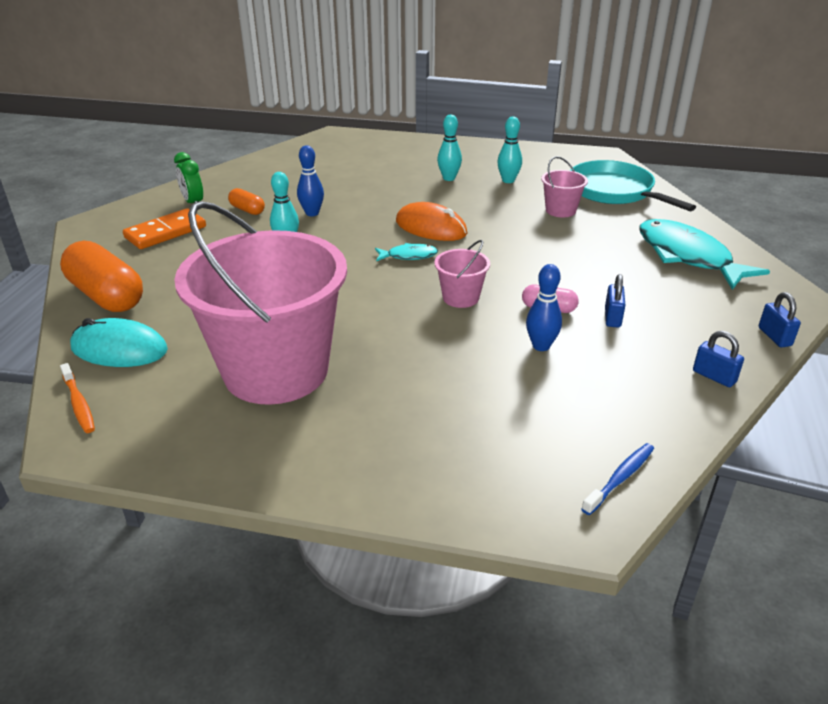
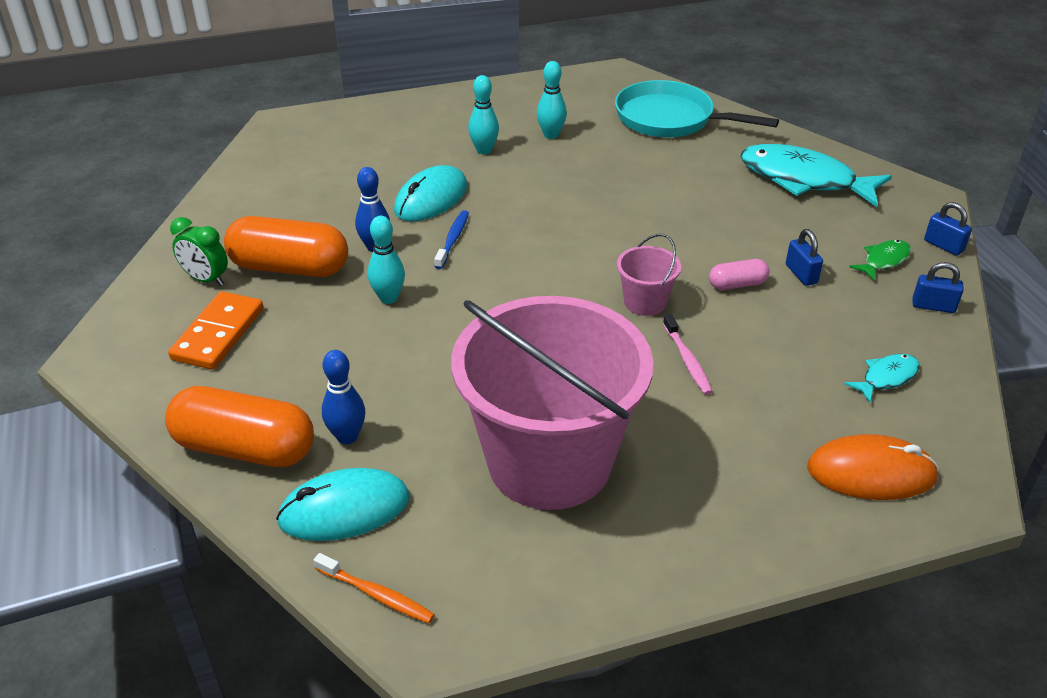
camera: 30 degrees left, 5 degrees up
(247, 210) = (290, 267): orange capsule -> orange capsule, size x2.05
(380, 196) = (431, 199): none -> turquoise mouse
(409, 256) = (543, 269): turquoise fish -> turquoise fish (886, 378)
(431, 227) = (529, 223): orange mouse -> orange mouse (871, 472)
(450, 344) = (687, 360): none -> pink toothbrush
(541, 346) = (769, 330): blue bowling pin -> blue bowling pin (347, 436)
(560, 210) = (640, 159): pink bucket -> none
(620, 478) = (950, 439): blue toothbrush -> blue toothbrush (453, 239)
(701, 330) = (884, 260): none -> green fish

